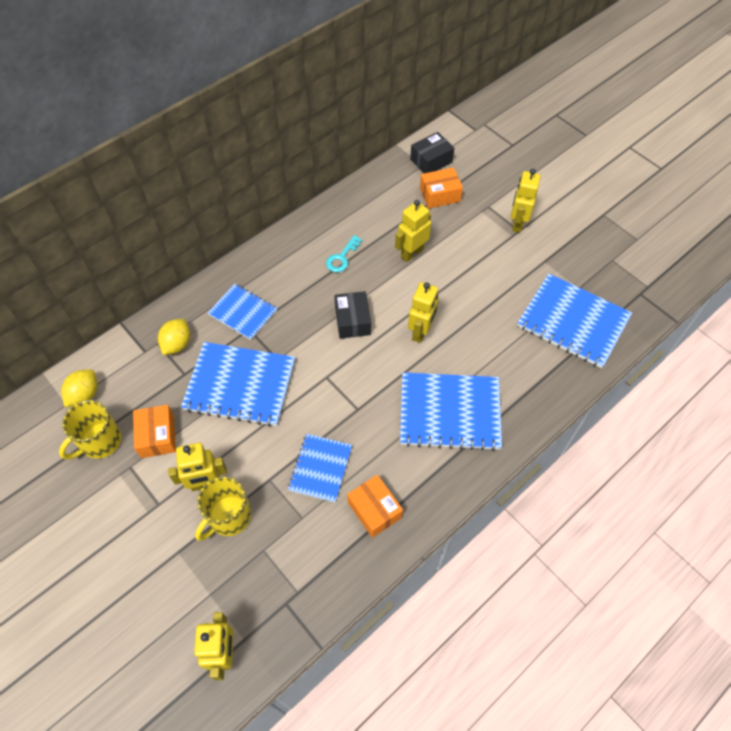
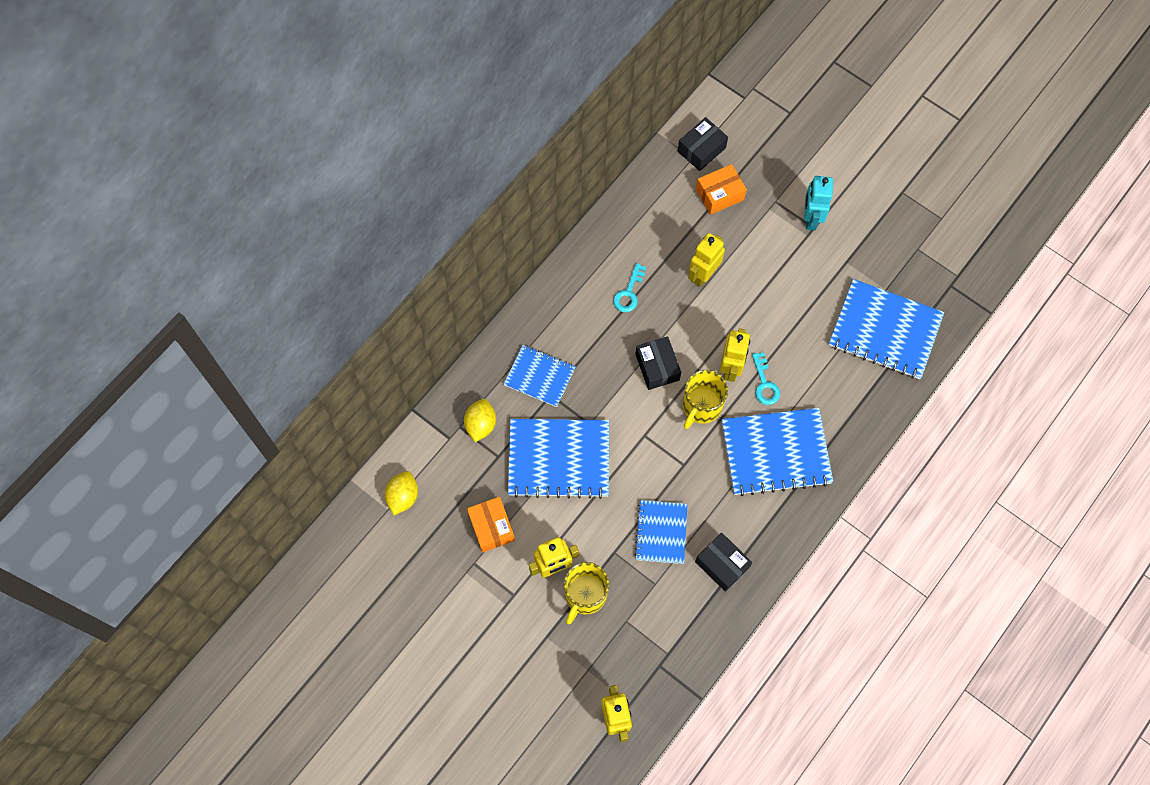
camera: 10 degrees left, 10 degrees up
(100, 441) = (435, 542): yellow mug -> yellow mug (701, 406)
(374, 510) = (722, 564): orange box -> black box
(450, 350) = (764, 384): none -> turquoise key
(517, 223) = (811, 218): yellow robot -> turquoise robot

